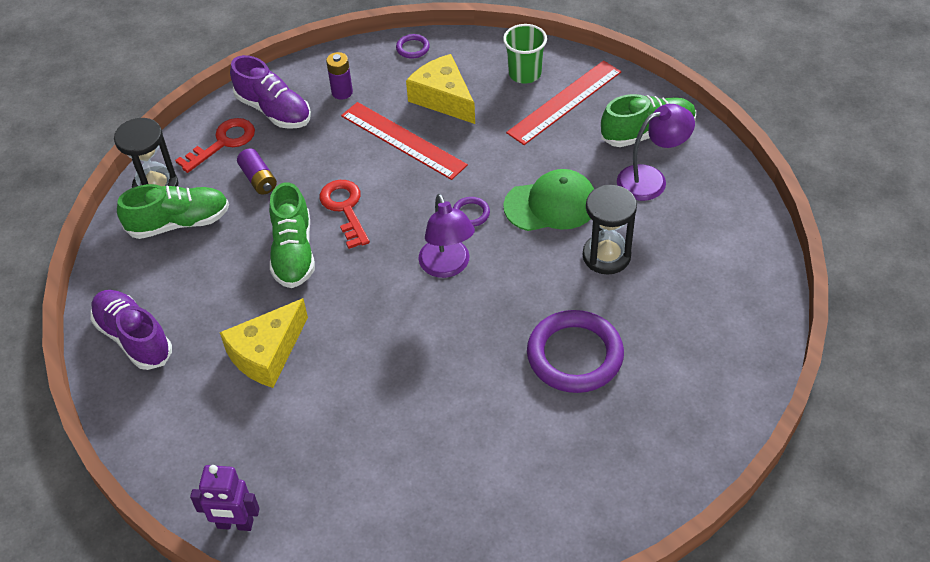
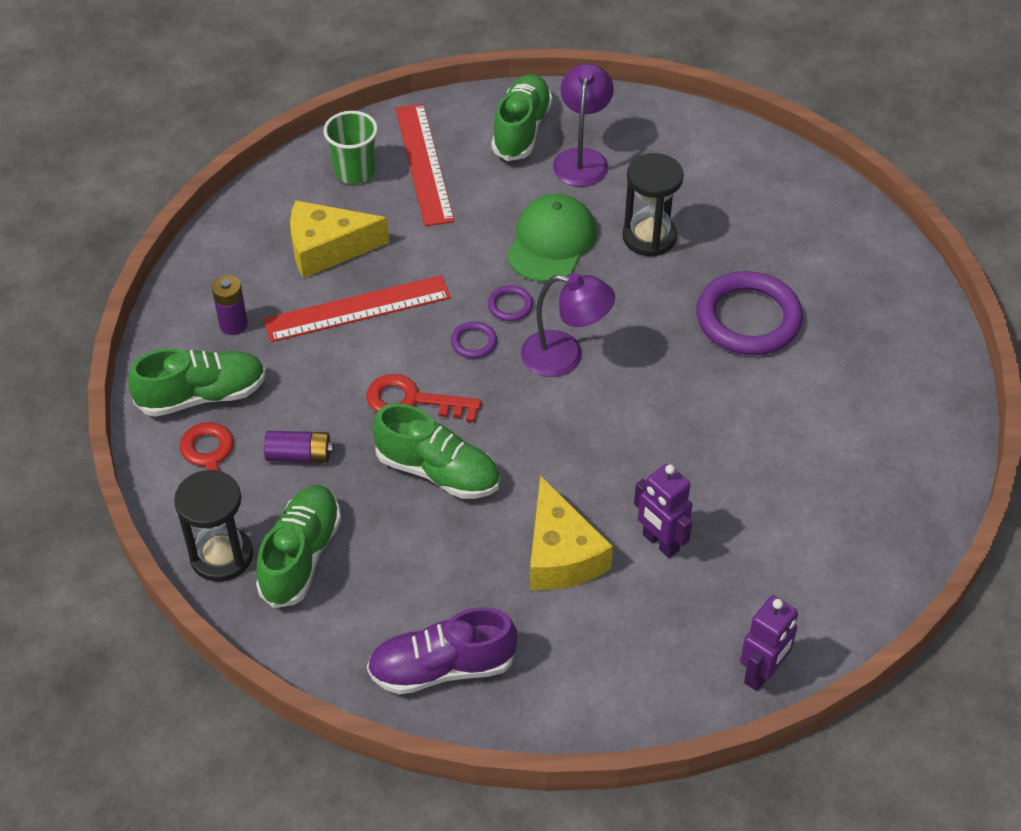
camera: 60 degrees left, 0 degrees up
(274, 110) = (202, 396): purple shoe -> green shoe
(315, 405) = (660, 543): none -> purple robot
(413, 48) = (225, 236): purple ring -> purple ring (473, 342)

